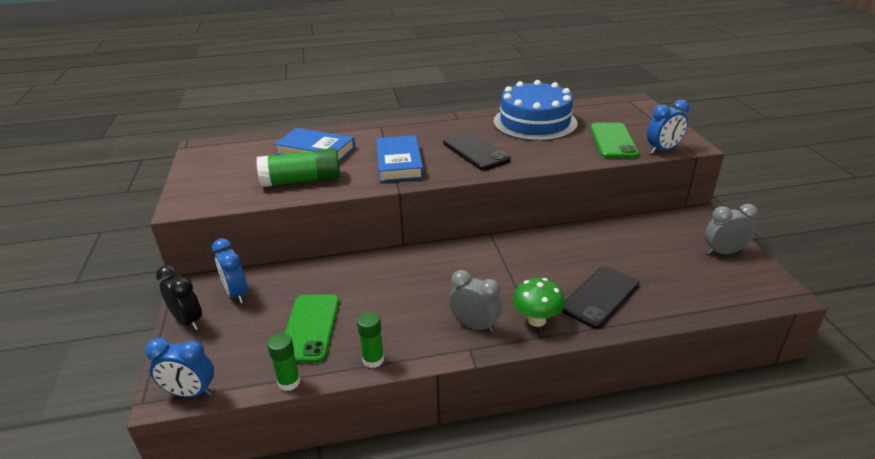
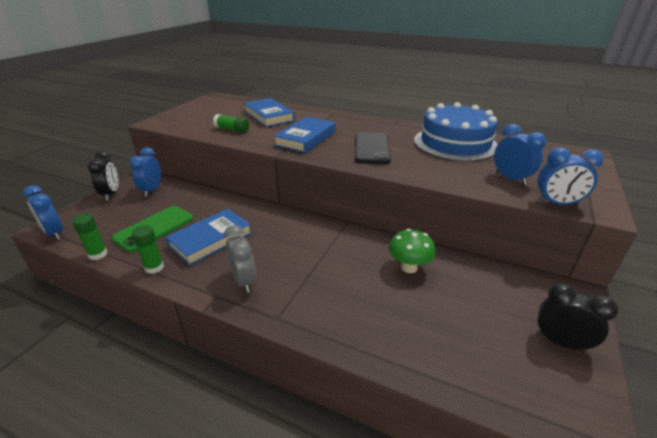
camera: 35 degrees right, 0 degrees up
(302, 180) = (232, 129): green glue stick -> green glue stick, size x0.58
(389, 308) = (211, 240): none -> blue book
(536, 320) = (291, 303): green mushroom -> green mushroom (409, 267)
(600, 297) = (369, 314): black phone -> none
(613, 141) = (510, 179): green phone -> blue clock
(723, 252) = (560, 342): grey clock -> black clock

